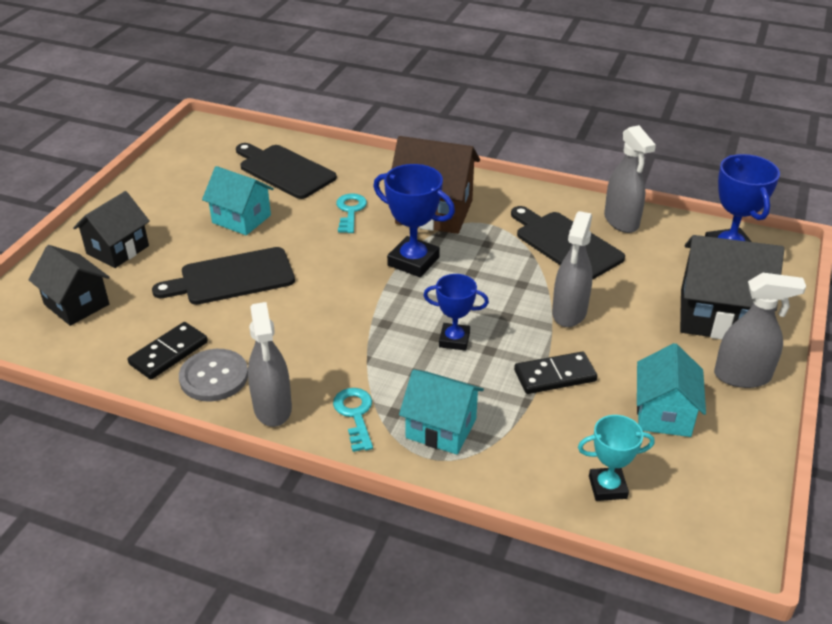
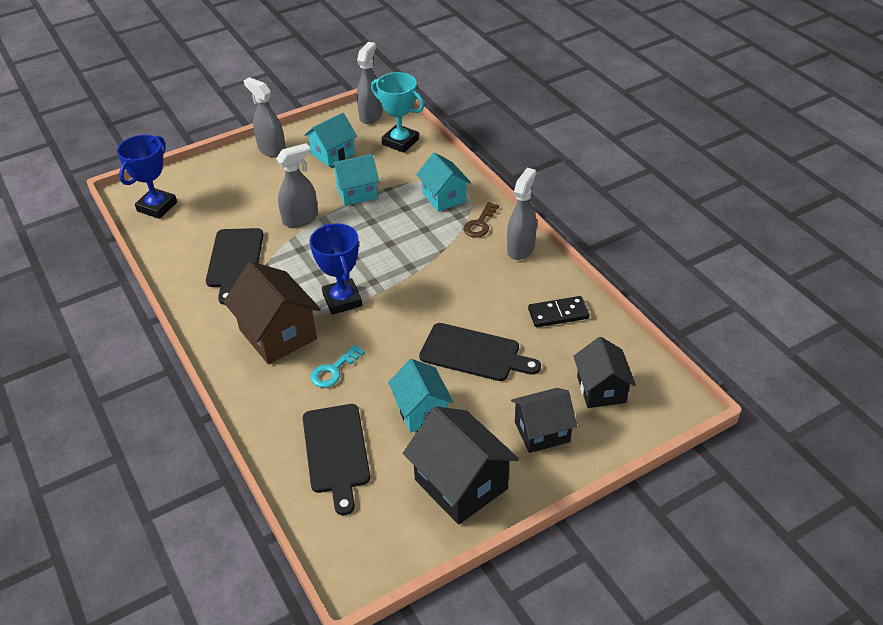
camera: 140 degrees left, 5 degrees up
(214, 377) = (540, 283): grey button -> none
(355, 414) = (480, 224): turquoise key -> brown key
(454, 340) = (382, 236): blue trophy -> none
(555, 376) = (357, 192): black domino -> turquoise house
(607, 487) = (400, 142): turquoise trophy -> turquoise trophy, size x1.54
(621, 221) = (177, 258): grey spray bottle -> grey spray bottle (371, 115)
(718, 316) = (230, 178): black house -> black house (461, 484)

